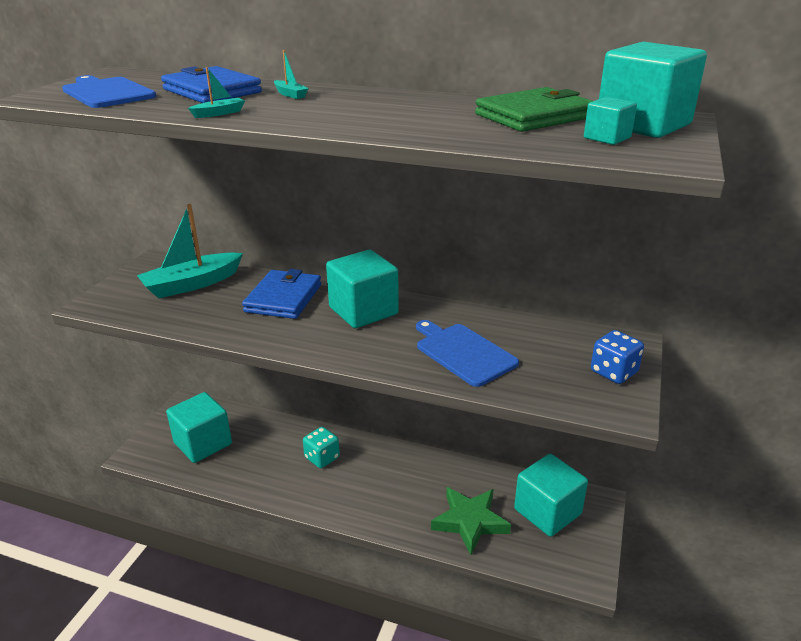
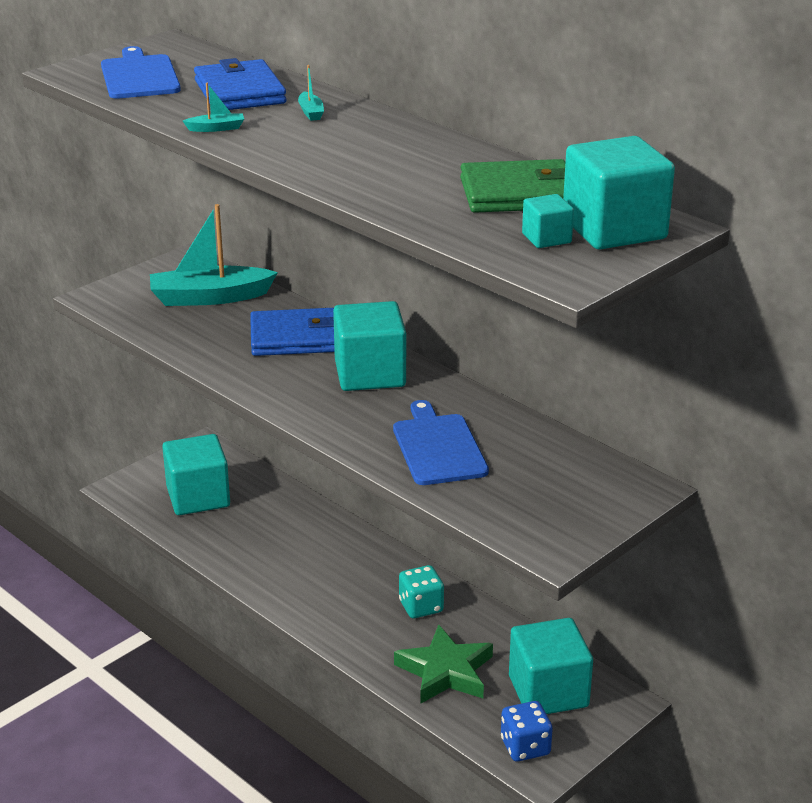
camera: 25 degrees right, 0 degrees up
(283, 298) = (295, 337): blue wallet -> blue wallet turned 45 degrees clockwise
(322, 458) = (322, 552): turquoise dice -> turquoise dice (421, 606)
(613, 372) = (586, 512): blue dice -> blue dice (525, 747)

